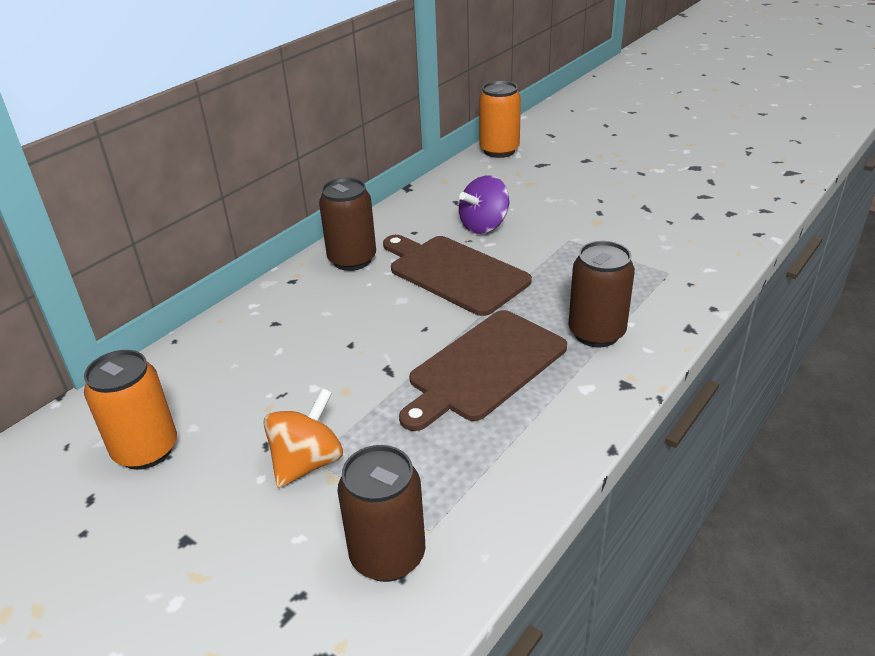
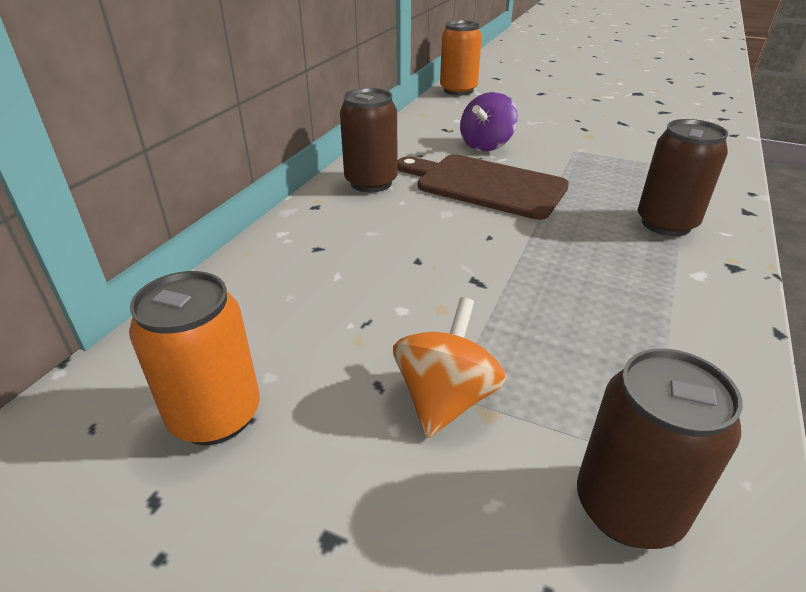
camera: 15 degrees left, 0 degrees up
(484, 368) = (580, 267): brown cutting board -> none

